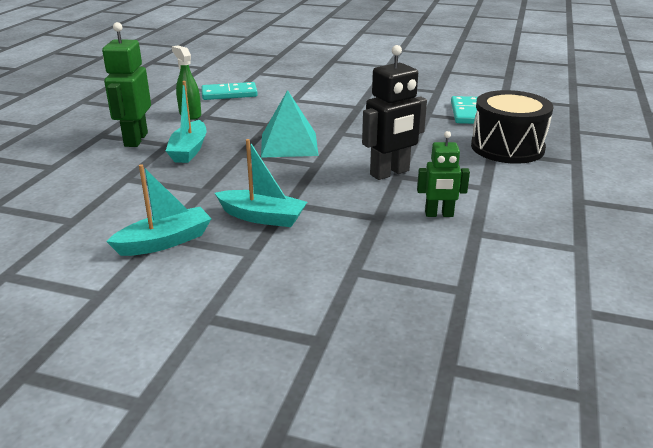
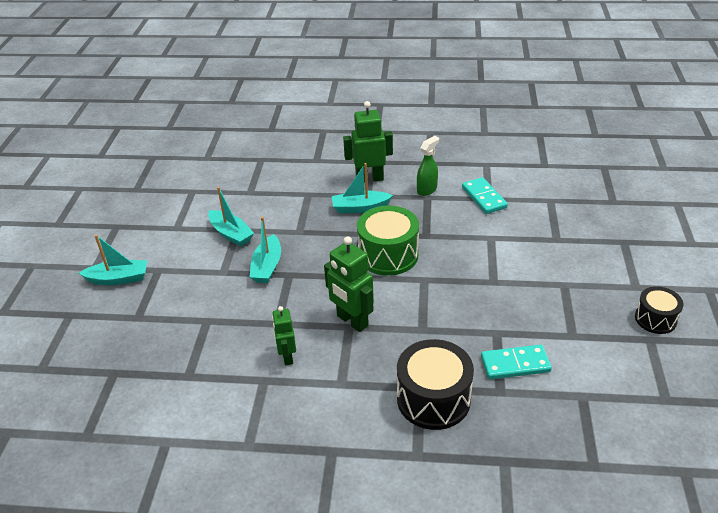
camera: 80 degrees right, 10 degrees up
(200, 366) = (118, 279): none -> turquoise boat
(289, 144) = (388, 255): turquoise pyramid -> green drum
(390, 173) = (352, 321): black robot -> green robot
(426, 66) = (655, 319): none -> black drum

